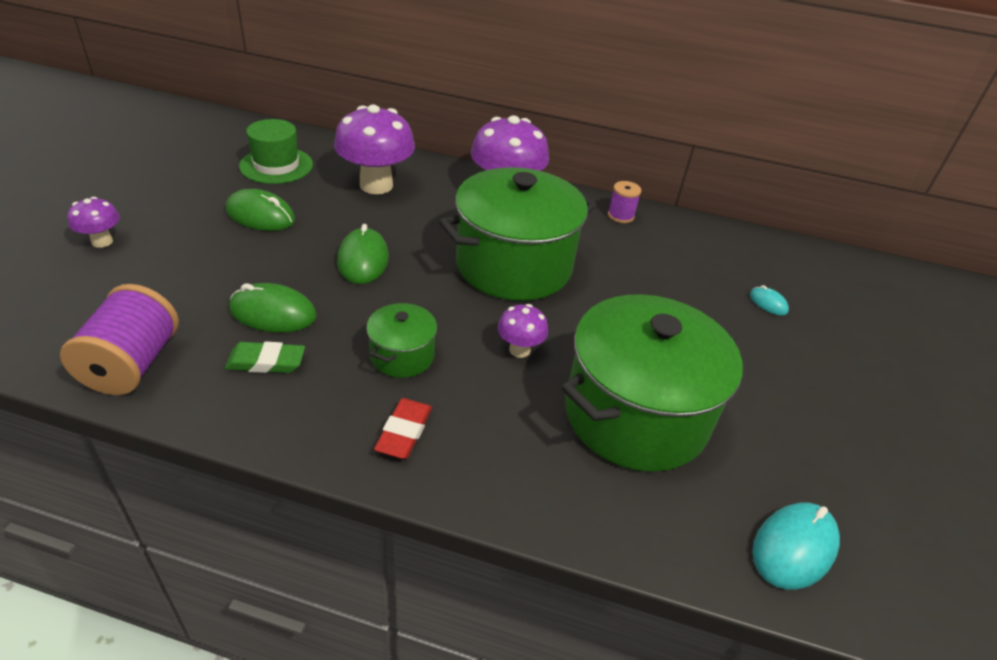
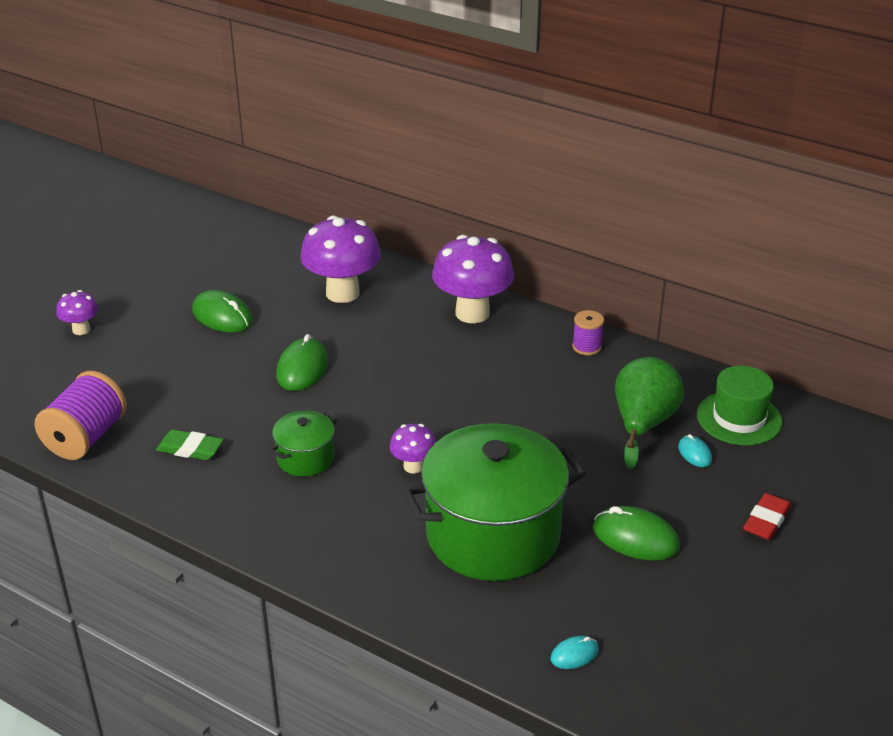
camera: 20 degrees right, 5 degrees down
(273, 313) = (207, 409): green mouse -> green mouse (635, 538)
(276, 165) = (252, 265): green hat -> green hat (739, 418)
(404, 432) = (284, 519): red eraser -> red eraser (766, 520)
(513, 265) = (445, 388): green pot -> none
(708, 281) = (643, 424): none -> green pear
(794, 547) = (574, 654): turquoise mouse -> turquoise mouse, size x0.53

